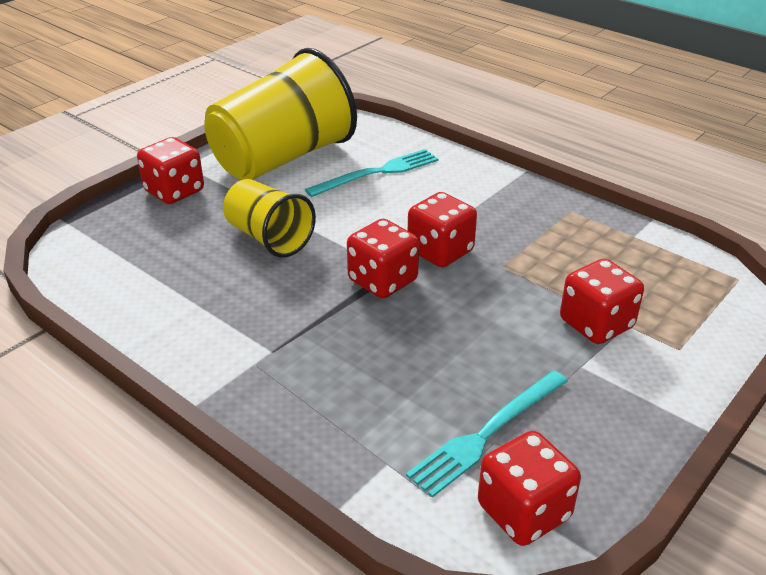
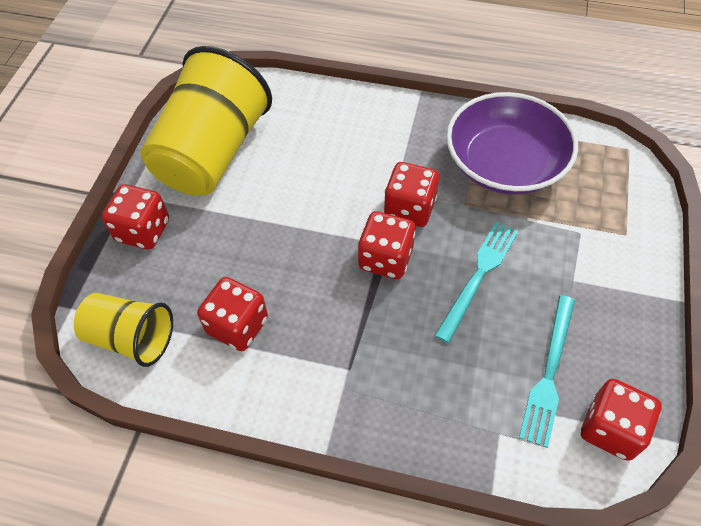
camera: 25 degrees left, 20 degrees up
(269, 238) = (264, 251): yellow cup -> yellow cup (131, 338)
(377, 173) = (305, 139): turquoise fork -> turquoise fork (478, 276)
(575, 248) = (505, 164): none -> purple bowl
(596, 324) = (561, 235): red dice -> red dice (237, 326)

